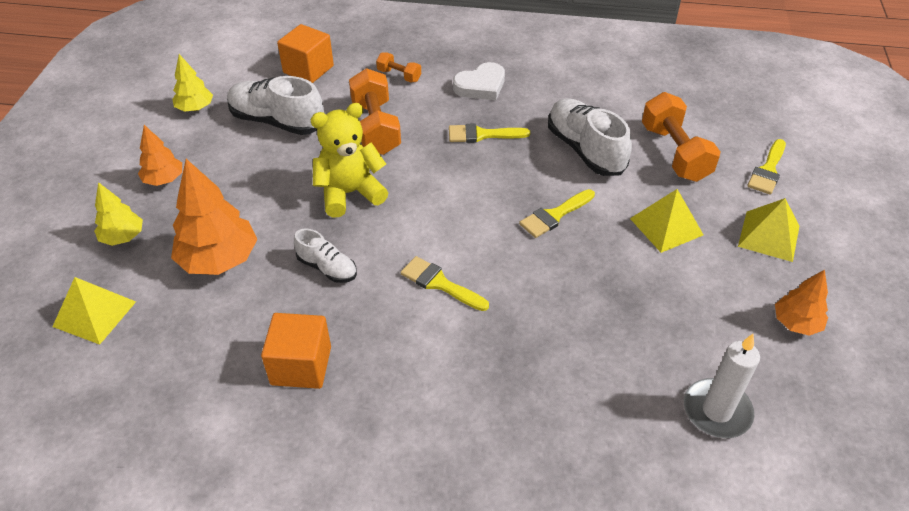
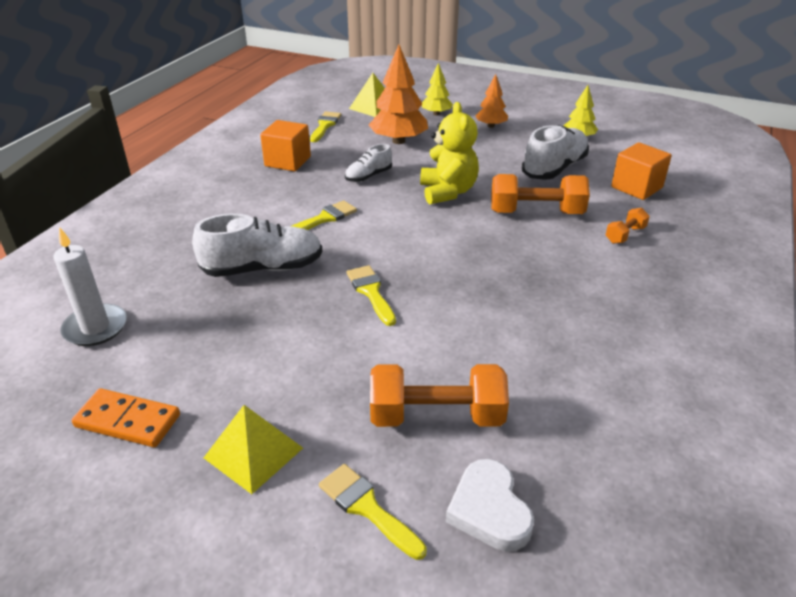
camera: 105 degrees right, 10 degrees down
(481, 86) = (602, 285): white heart -> white heart (489, 510)
(482, 135) = (511, 271): yellow brush -> yellow brush (325, 125)
(585, 150) = (465, 338): white shoe -> white shoe (263, 268)
(666, 226) = (316, 366): yellow pyramid -> none
(796, 323) = (128, 421): orange tree -> orange domino

